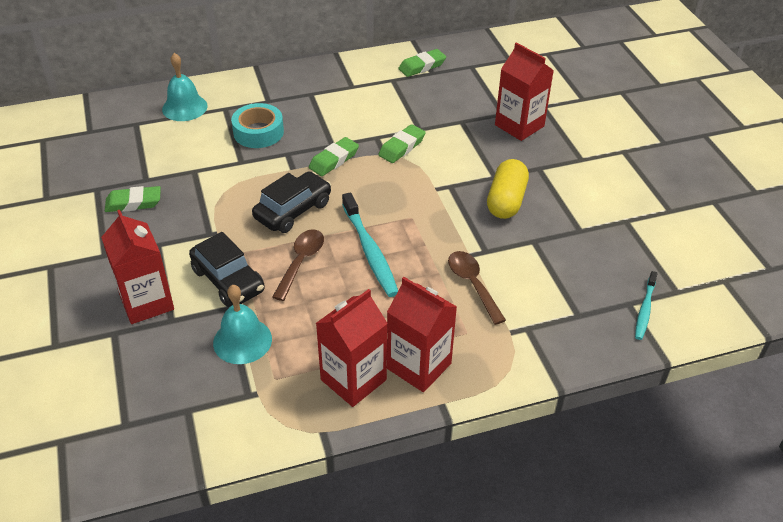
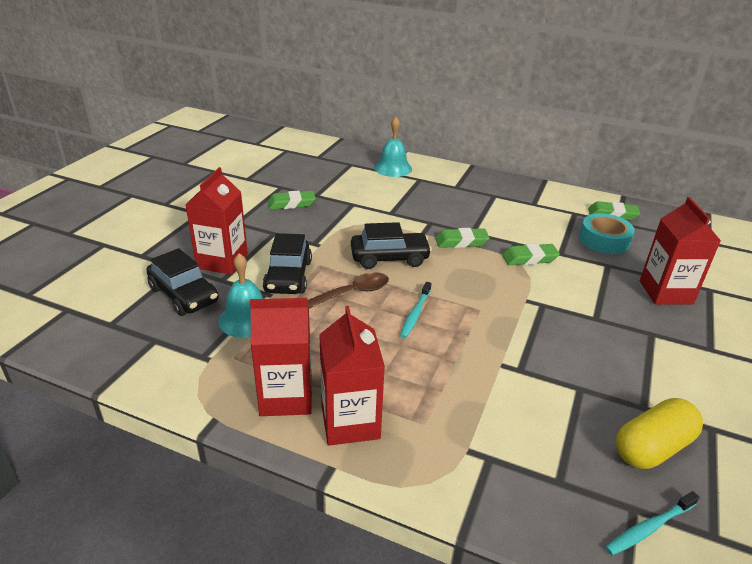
camera: 40 degrees right, 10 degrees down
(133, 203) = (291, 204): green eraser -> green eraser turned 45 degrees counterclockwise
(156, 355) = (184, 295): none -> black car
(258, 132) = (425, 201): turquoise tape -> turquoise tape (604, 240)
(370, 250) = (415, 314): turquoise toothbrush -> turquoise toothbrush, size x0.59
(472, 284) = (476, 388): brown spoon -> none
(506, 201) = (586, 342): yellow capsule -> yellow capsule (652, 447)

